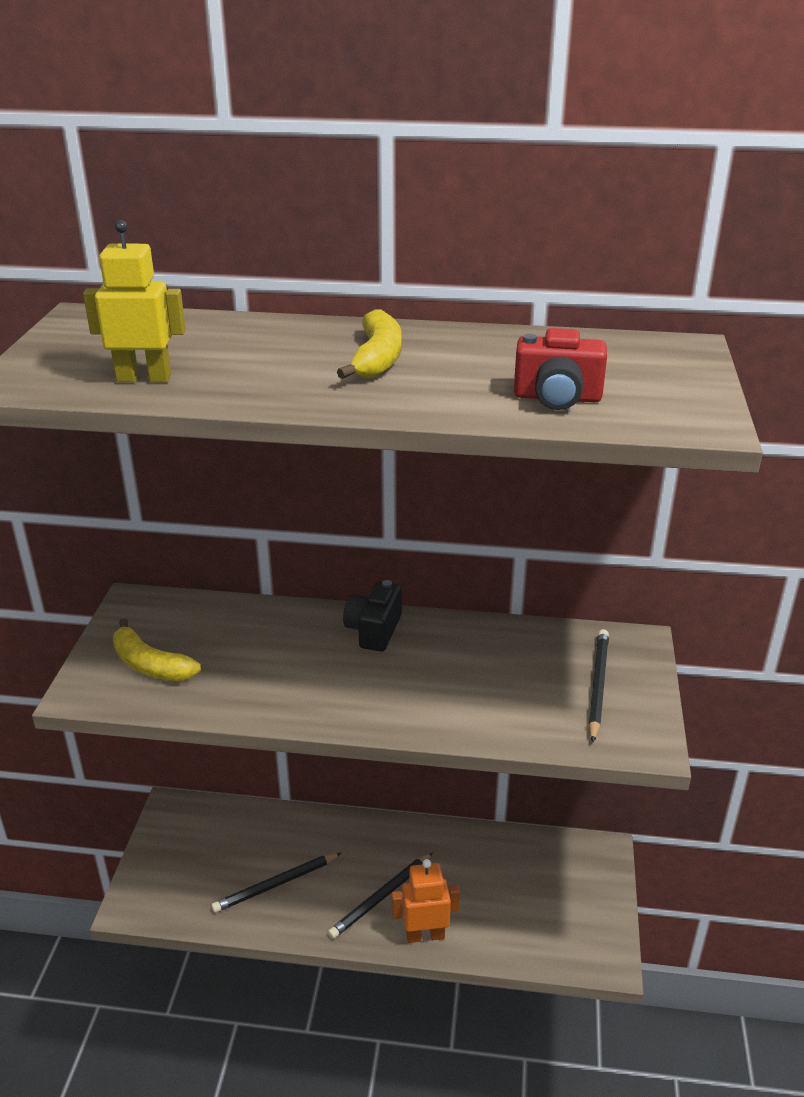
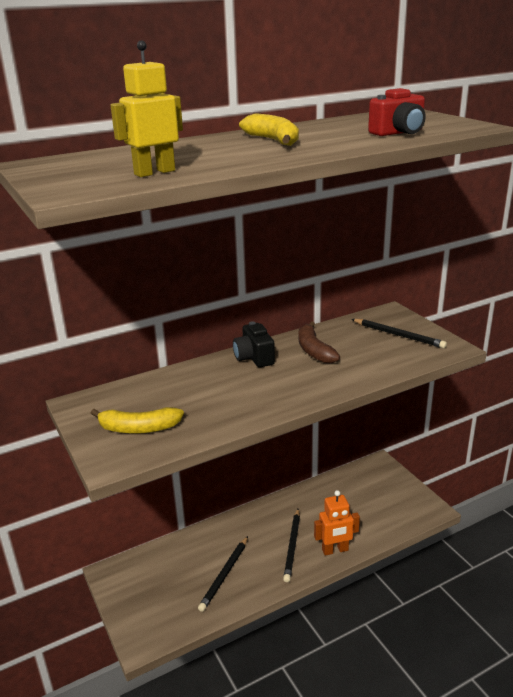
camera: 35 degrees left, 5 degrees down
(425, 935) = (335, 550): orange robot -> orange robot turned 150 degrees counterclockwise
(456, 655) = (314, 350): none -> brown banana
(597, 686) = (398, 335): black pencil -> black pencil turned 150 degrees clockwise

